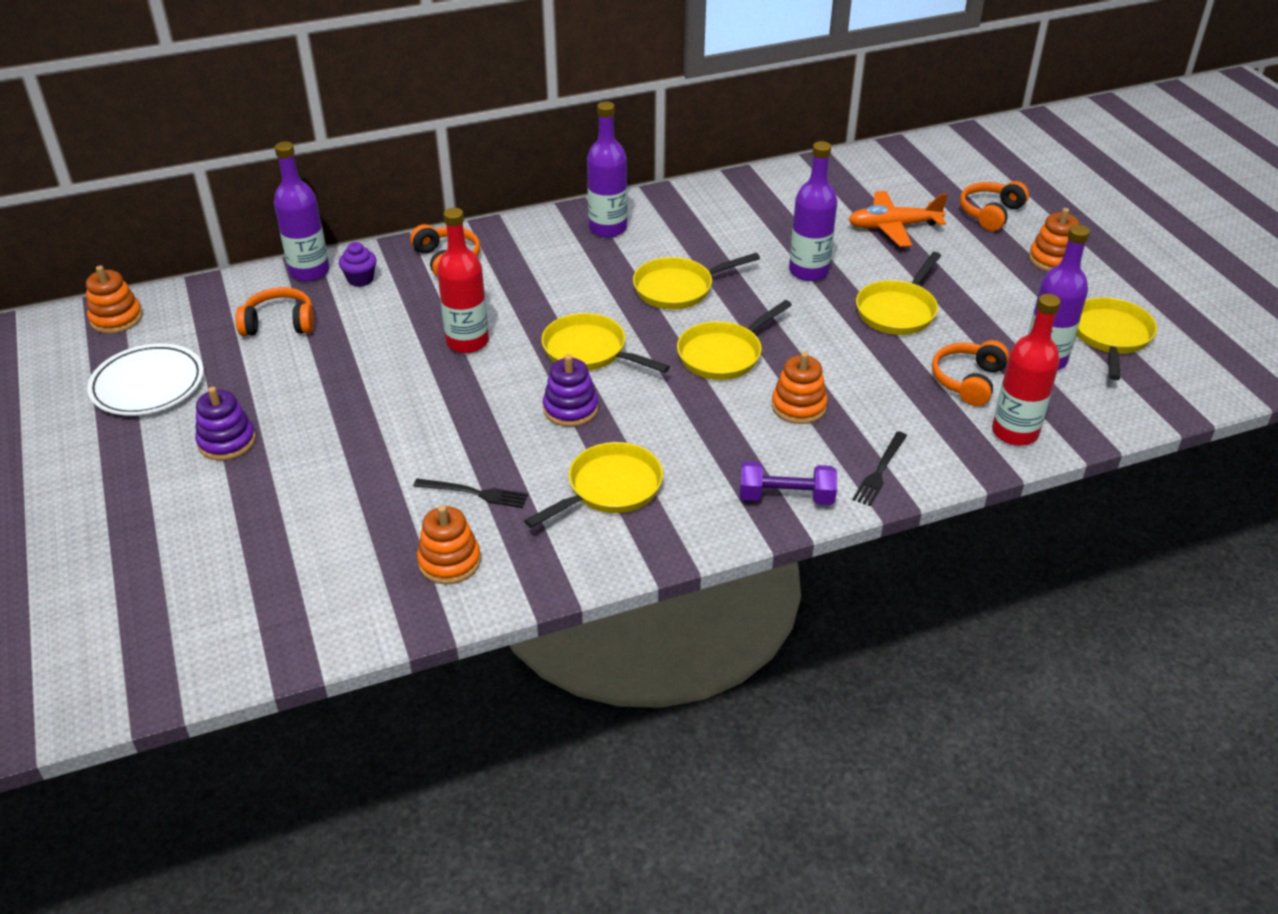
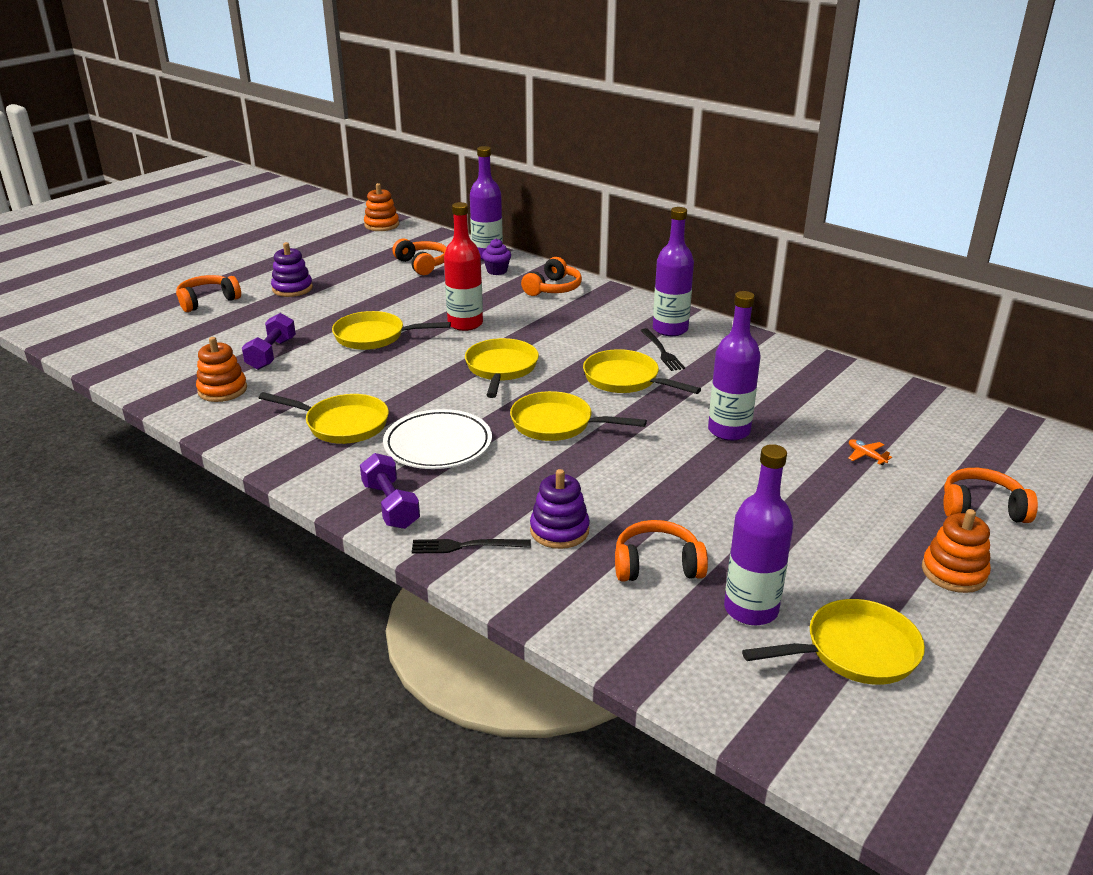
camera: 60 degrees right, 10 degrees down
(148, 385) = (328, 252): white plate -> white plate (438, 444)
(178, 524) = (207, 301): none -> orange headphones
(395, 502) = (271, 354): none -> purple dumbbell
(475, 493) = (299, 377): black fork -> black fork (662, 351)
(570, 409) = (423, 382): purple stacking toy -> purple stacking toy (559, 530)
(798, 406) = (521, 479): orange stacking toy -> none
(893, 227) = (866, 456): orange plane -> orange plane, size x0.43
(897, 311) = (726, 494): yellow pan -> yellow pan (374, 336)
(1015, 432) = (600, 617): red bottle -> none

